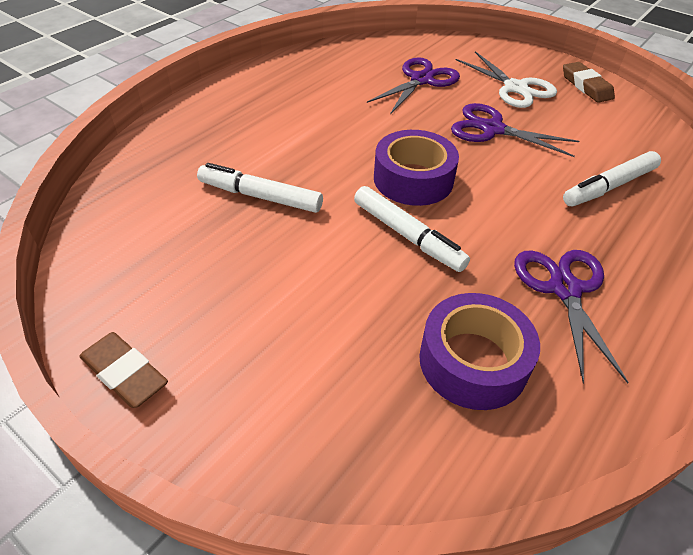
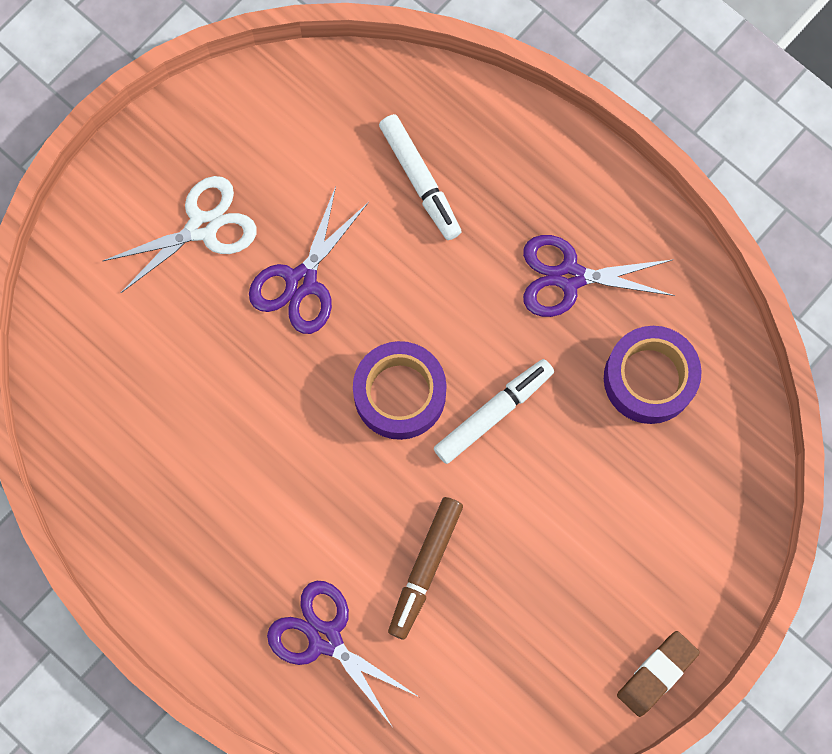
camera: 85 degrees left, 30 degrees up
(260, 196) = (425, 568): white marker -> brown marker
(421, 80) = (175, 351): purple scissors -> purple scissors (325, 638)
(586, 86) = (202, 131): brown eraser -> none

